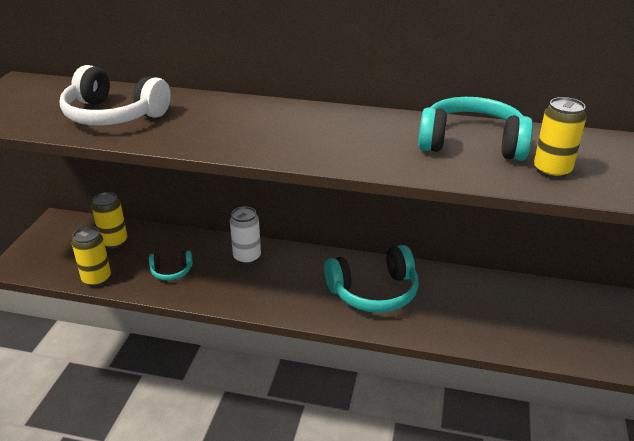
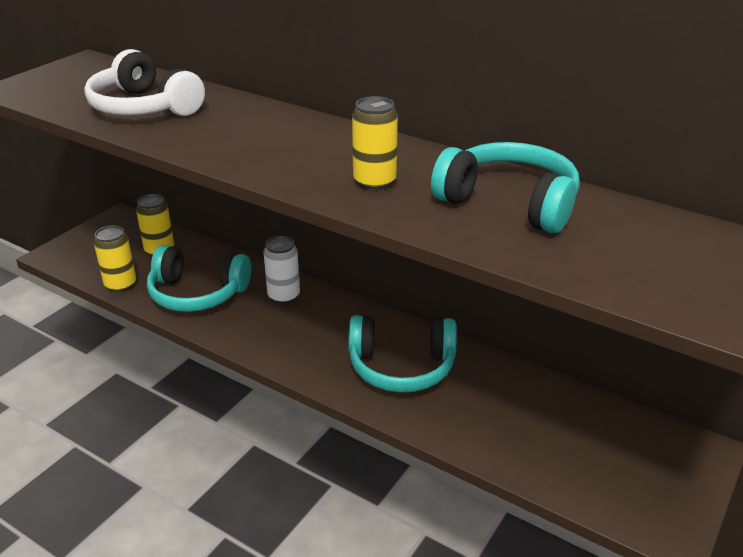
camera: 20 degrees right, 0 degrees up
(171, 271) = (197, 294): turquoise headphones -> turquoise headphones, size x2.01
(552, 171) = (584, 253): yellow can -> yellow can (374, 182)

